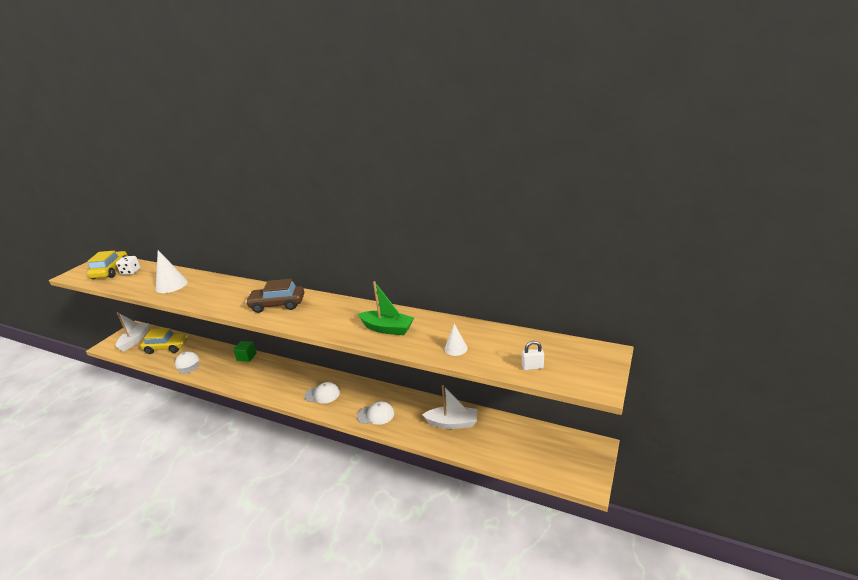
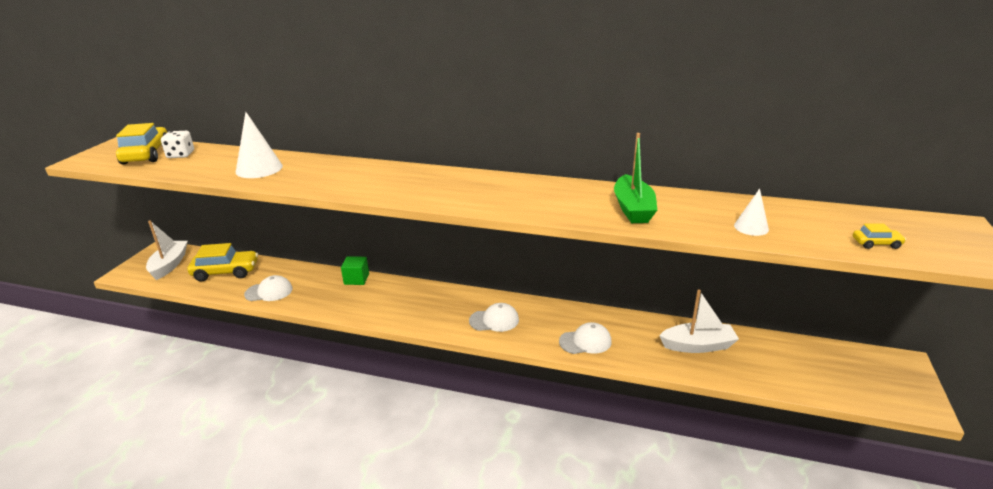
camera: 10 degrees left, 0 degrees up
(187, 364) = (269, 292): white cap -> white cap turned 120 degrees clockwise
(277, 305) = (445, 187): brown car -> none
(387, 329) = (633, 209): green boat -> green boat turned 75 degrees clockwise
(532, 367) = (876, 244): white padlock -> yellow car

